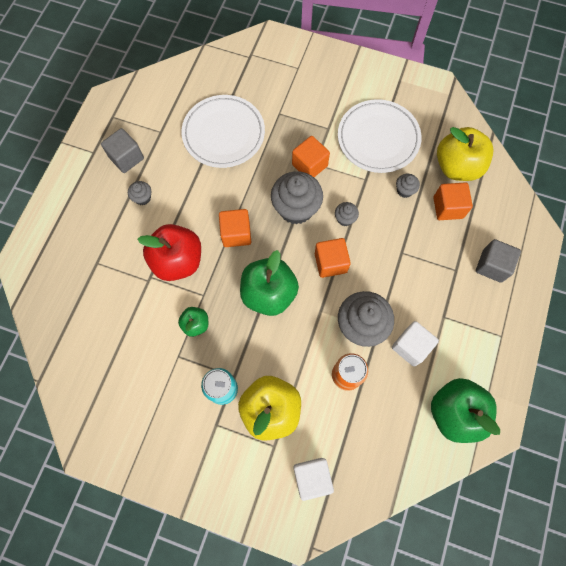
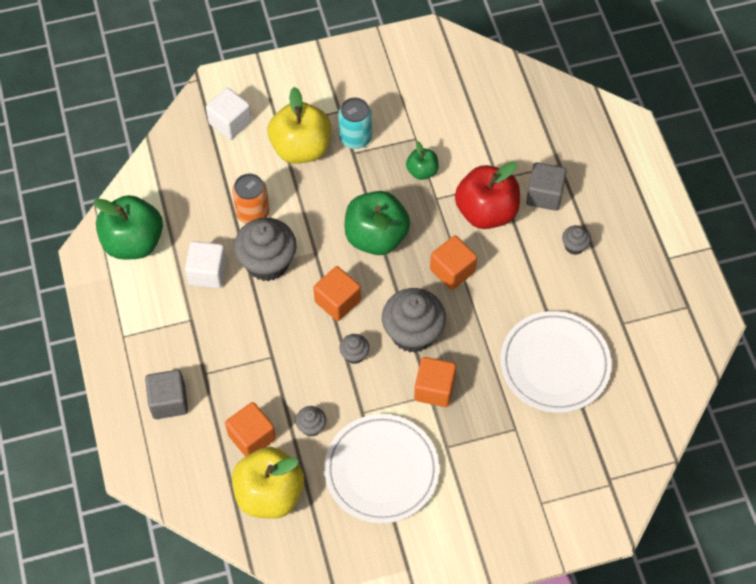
camera: 145 degrees right, 10 degrees down
(126, 158) = (629, 274): grey cube -> grey cube (544, 195)

